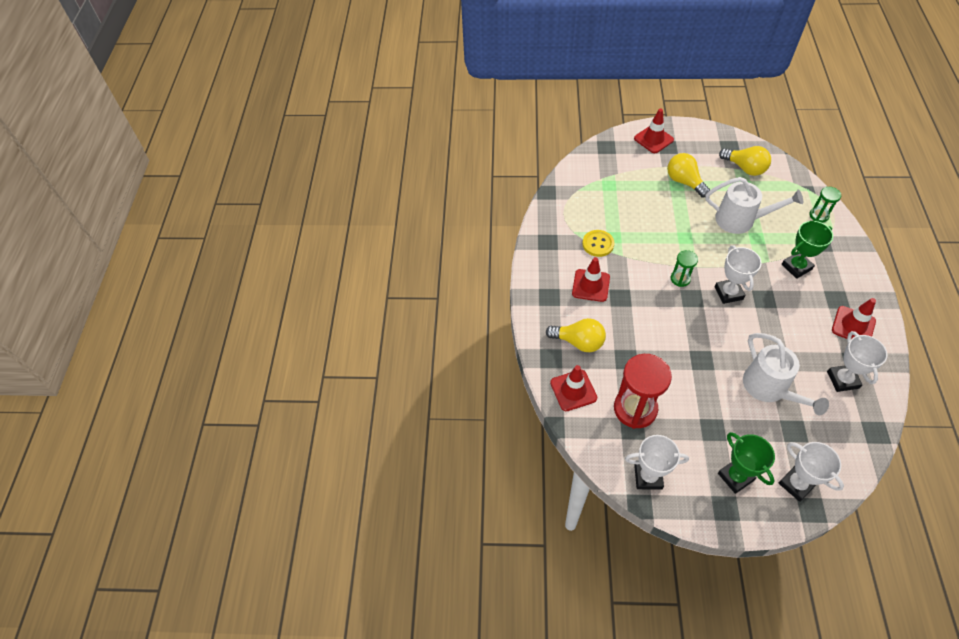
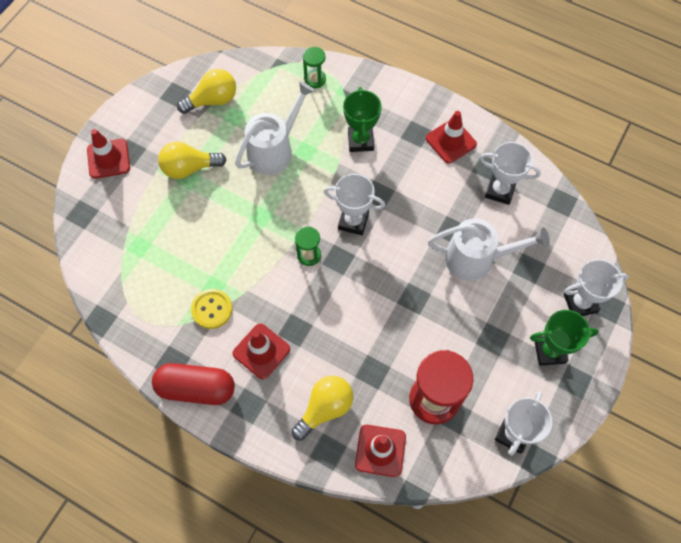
camera: 65 degrees left, 10 degrees up
(540, 263) = (196, 388): none -> red capsule

